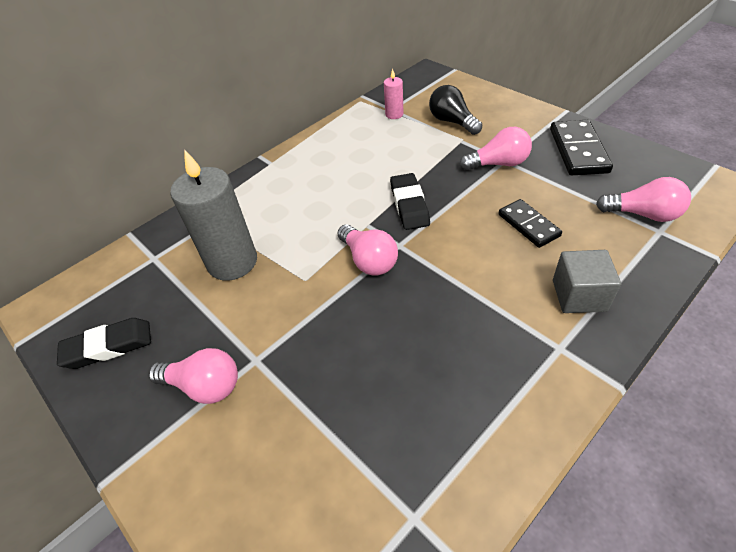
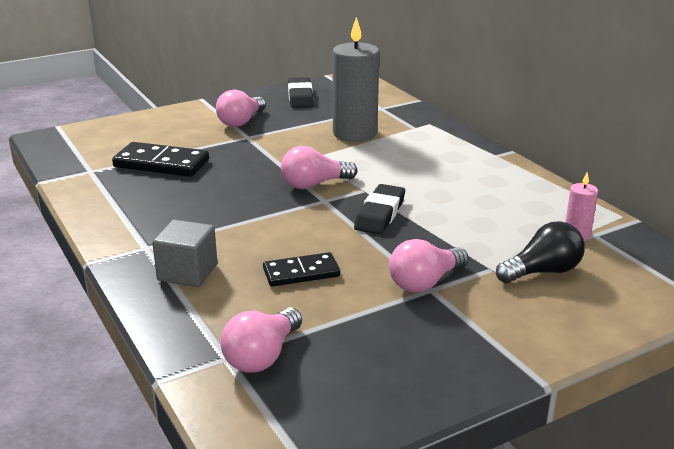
camera: 100 degrees right, 20 degrees down
(409, 205) = (380, 214): black eraser -> black eraser turned 75 degrees counterclockwise
(498, 164) = (425, 282): pink light bulb -> pink light bulb turned 45 degrees clockwise
(578, 150) = (423, 354): black domino -> black domino (161, 164)

